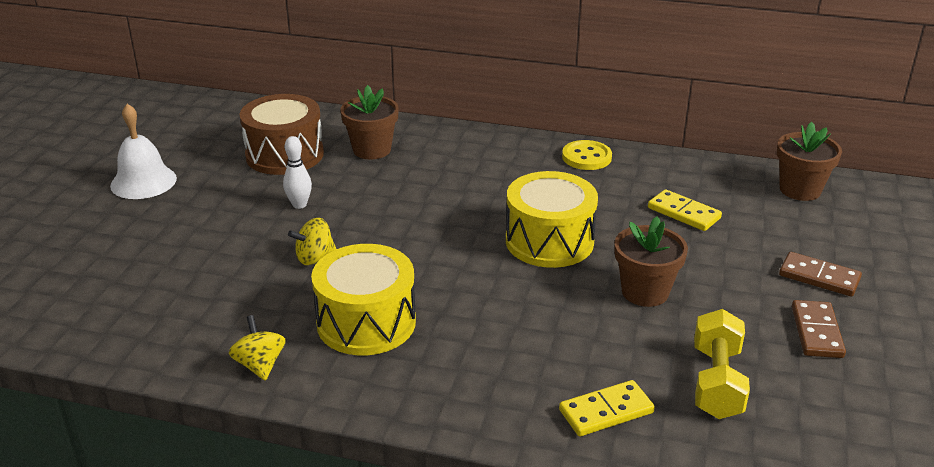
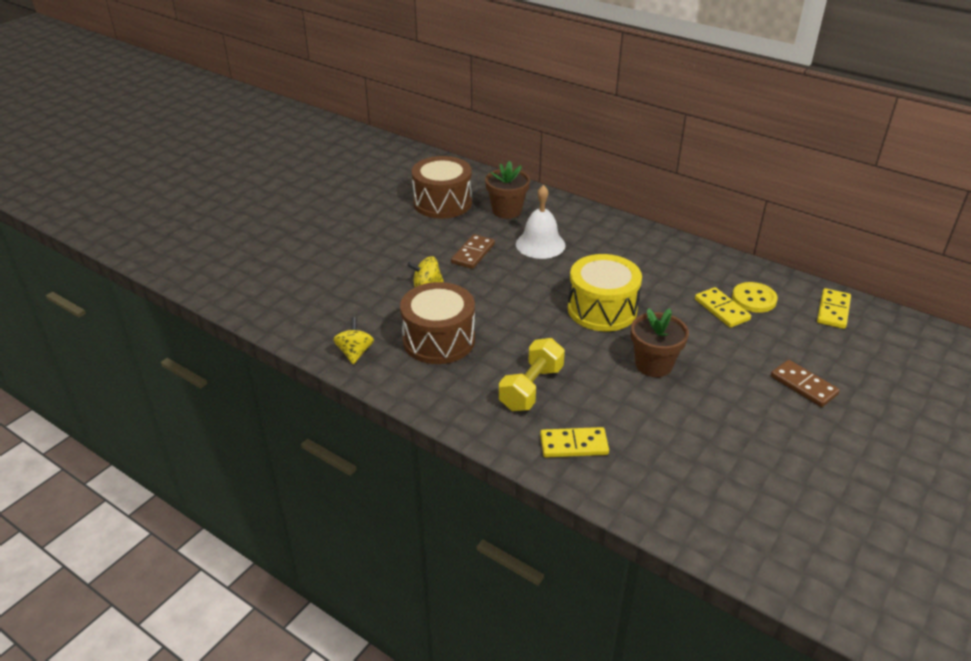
camera: 20 degrees right, 5 degrees up
(143, 182) = (338, 205): white bell -> white bell (540, 244)
(299, 205) = (435, 243): white bowling pin -> none
(366, 322) = (439, 340): yellow drum -> brown drum
(586, 157) = (669, 248): yellow button -> yellow button (754, 299)
(716, 382) = (669, 445): yellow dumbbell -> yellow dumbbell (531, 388)
(800, 190) = (833, 311): brown flower pot -> yellow domino
(817, 332) = (774, 427): brown domino -> brown domino (473, 254)

